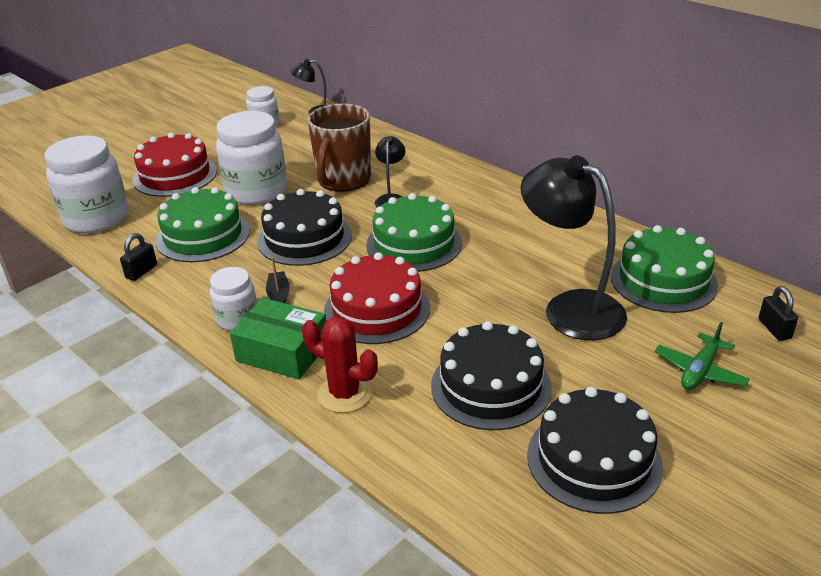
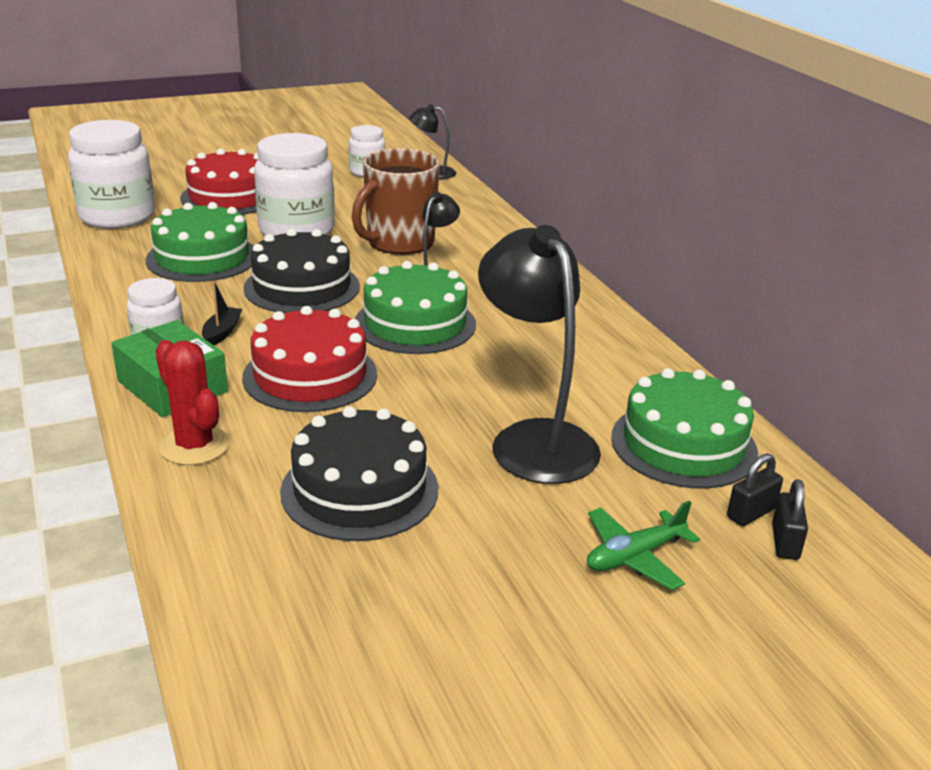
camera: 20 degrees right, 5 degrees down
(141, 271) = (111, 274): black padlock -> black padlock (751, 513)
(594, 460) = (404, 606): black cake -> none

